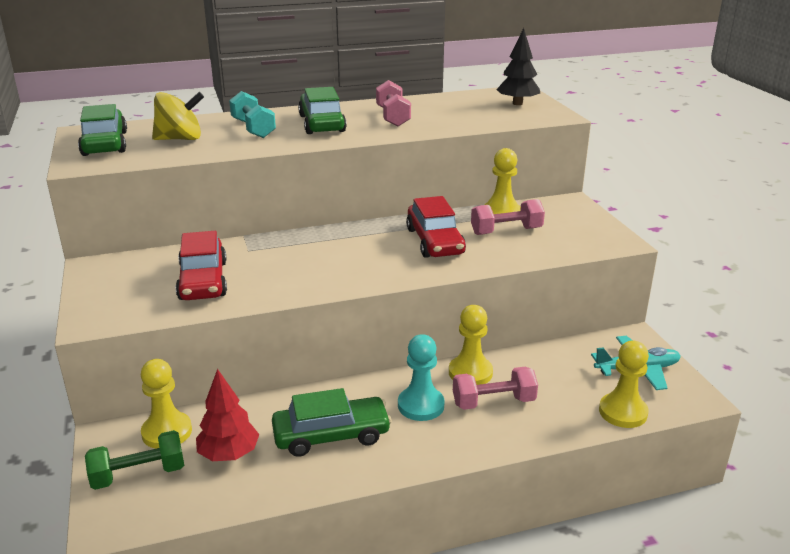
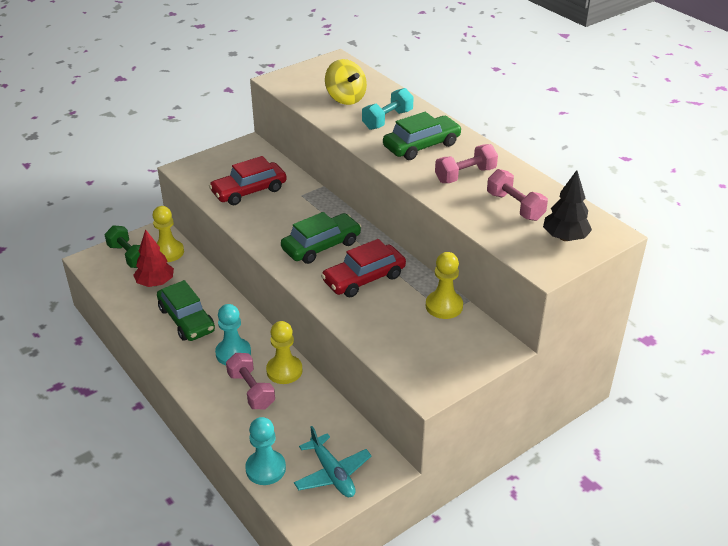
camera: 70 degrees right, 10 degrees up
(105, 143) = (318, 75): green car -> green car (321, 246)
(506, 231) = (407, 315): pink dumbbell -> pink dumbbell (515, 206)
(623, 412) = (265, 468): yellow pawn -> turquoise pawn

